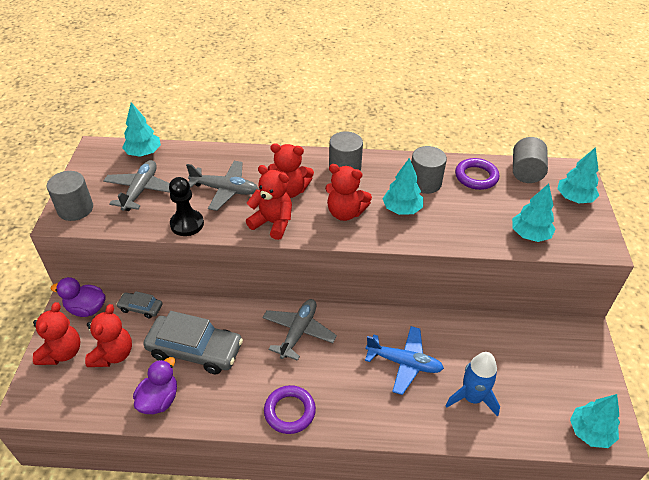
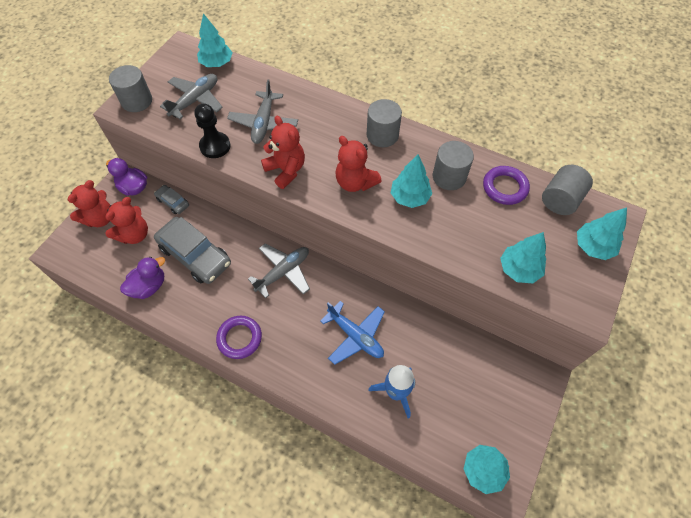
camera: 25 degrees right, 15 degrees up
(225, 190) = (264, 123): grey plane -> grey plane turned 60 degrees clockwise
(290, 190) = (319, 142): red teddy bear -> none

